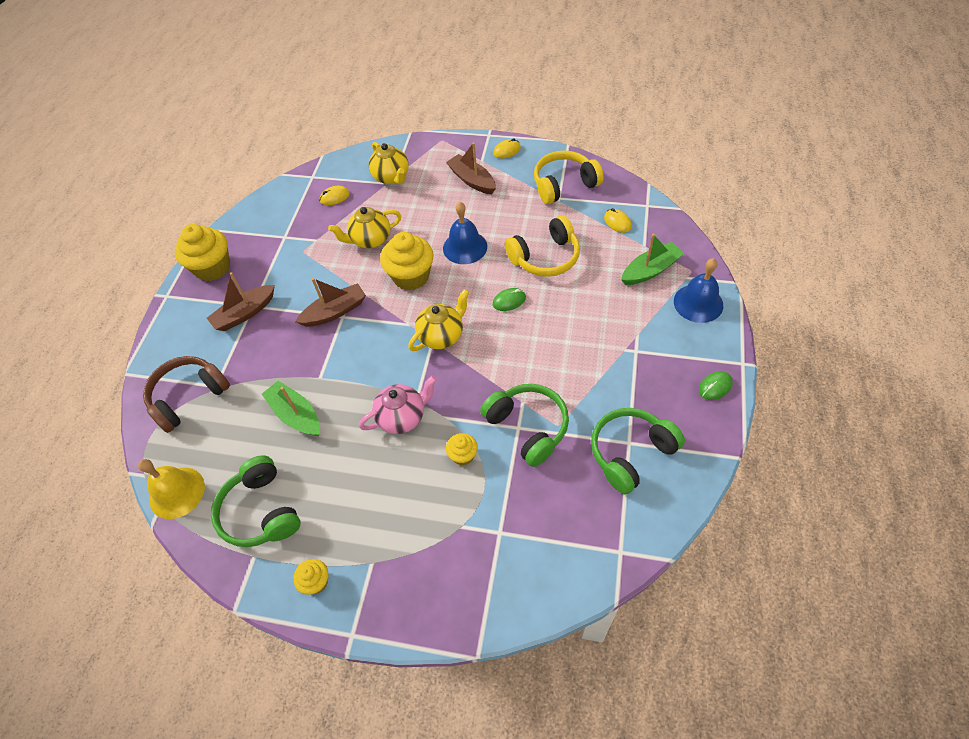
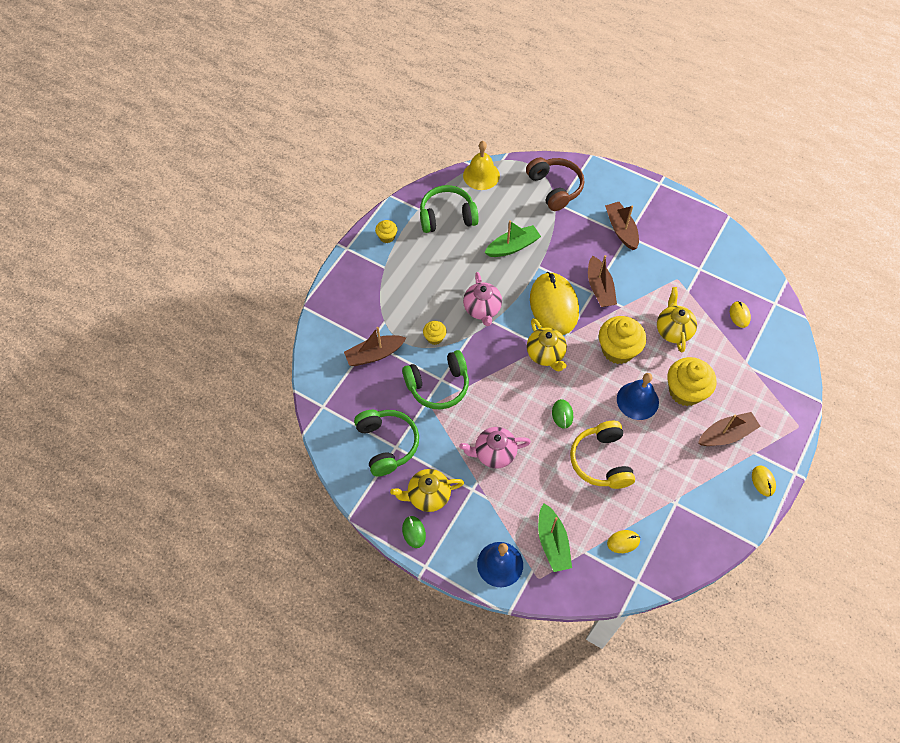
camera: 105 degrees right, 5 degrees up
(212, 268) = (680, 215): yellow cupcake -> yellow cupcake (685, 391)
(372, 347) = (554, 305): none -> yellow mouse
(391, 177) = (753, 367): yellow teapot -> yellow teapot (428, 496)
(516, 518) = (374, 354): none -> brown boat
(564, 184) = (693, 515): yellow headphones -> none
(585, 345) = (494, 453): none -> pink teapot

